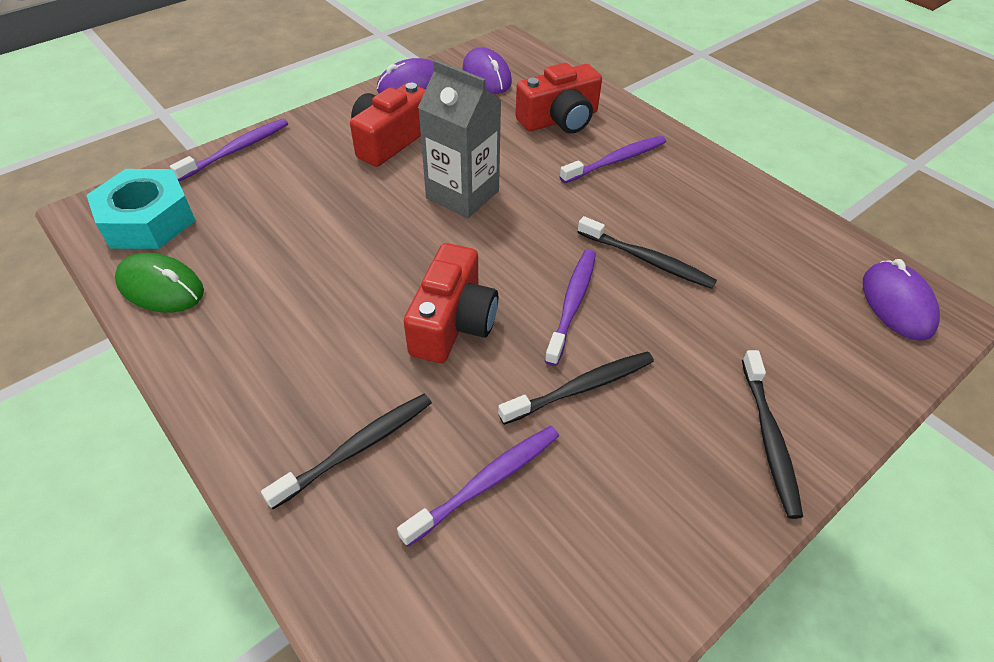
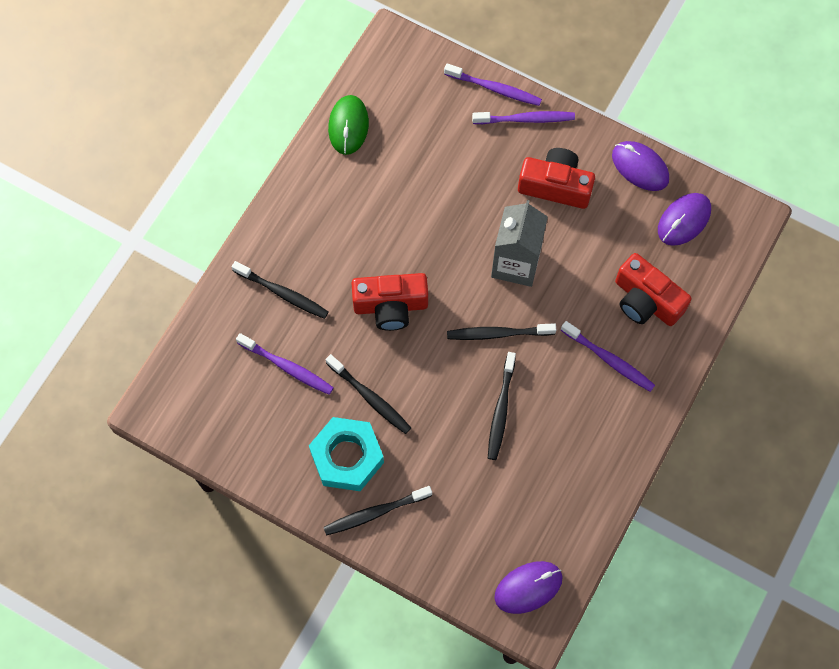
camera: 70 degrees right, 20 degrees up
(148, 220) = (400, 80): turquoise nut -> turquoise nut (347, 457)
(544, 233) = (498, 333): none -> black toothbrush
(572, 304) = (436, 372): purple toothbrush -> purple toothbrush (525, 119)

